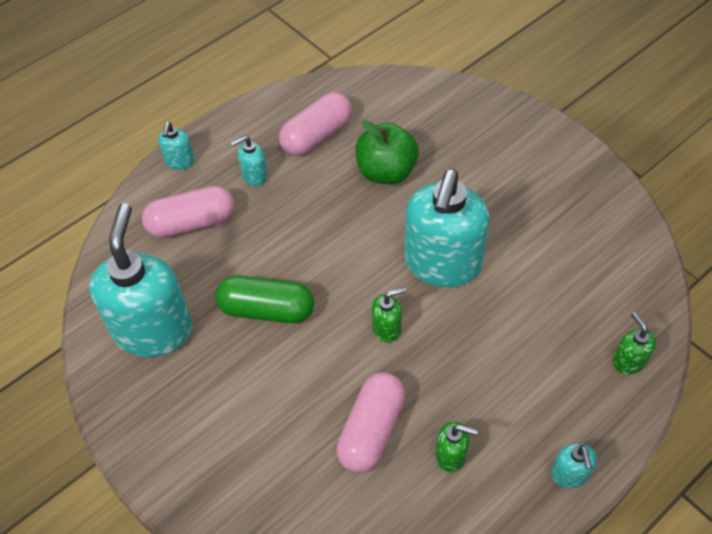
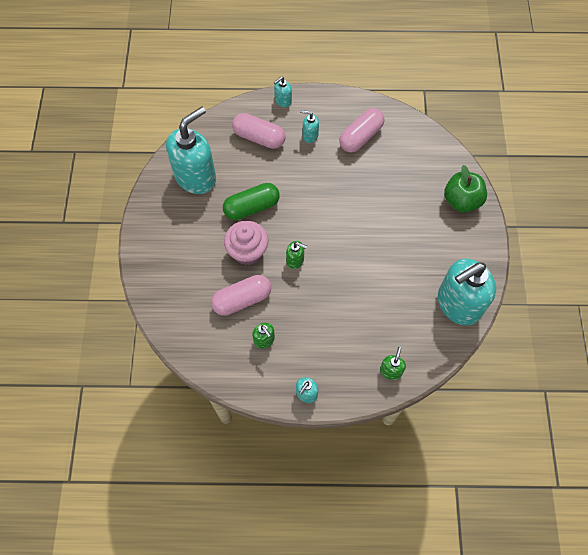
camera: 40 degrees right, 10 degrees up
(267, 309) = (252, 207): green capsule -> green capsule turned 75 degrees counterclockwise
(316, 136) = (360, 137): pink capsule -> pink capsule turned 45 degrees counterclockwise
(317, 366) = (247, 251): none -> pink cupcake
(386, 172) = (375, 183): green apple -> green apple (461, 201)
(442, 264) = (353, 251): turquoise soap dispenser -> turquoise soap dispenser (458, 304)

